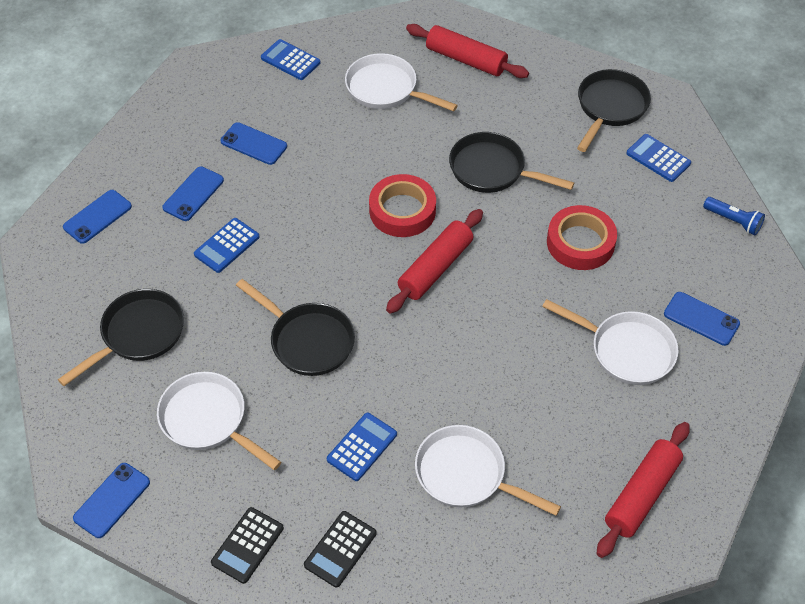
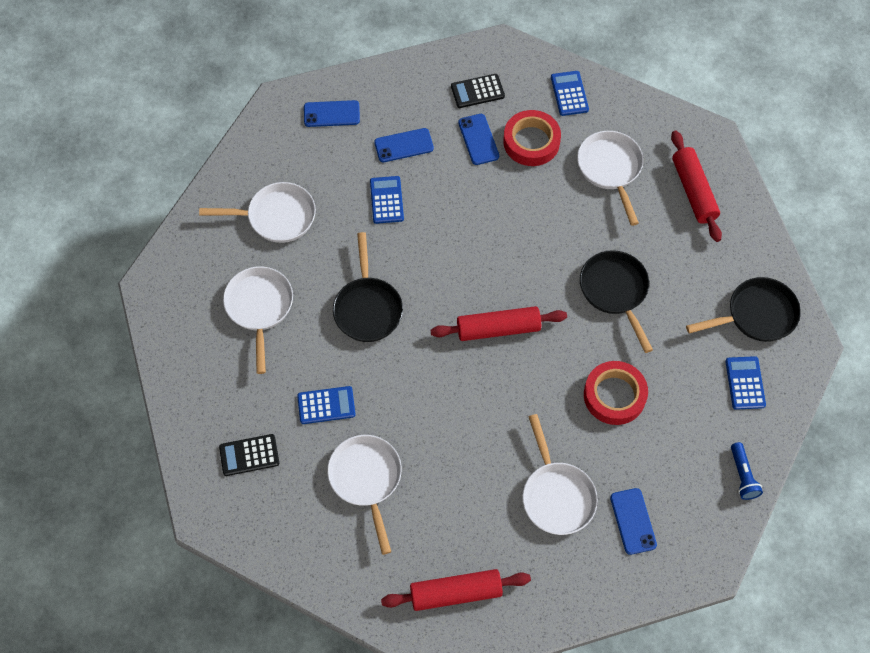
camera: 45 degrees right, 10 degrees up
(112, 500) = (162, 310): blue phone -> none
(138, 334) = (276, 217): black pan -> white pan
(226, 246) = (386, 200): blue calculator -> blue calculator turned 90 degrees clockwise
(247, 545) = (203, 404): black calculator -> black calculator (477, 91)
(402, 211) = (521, 270): red tape -> red tape (531, 142)

